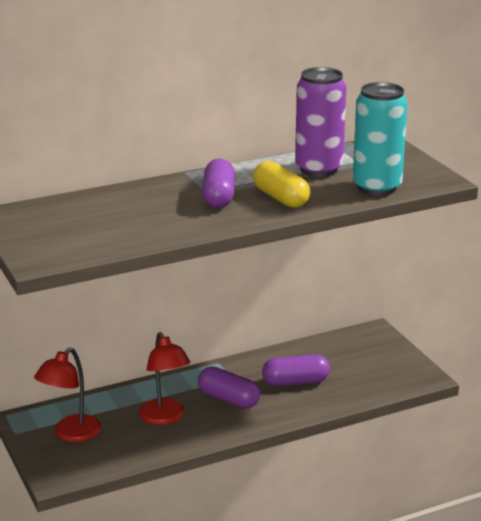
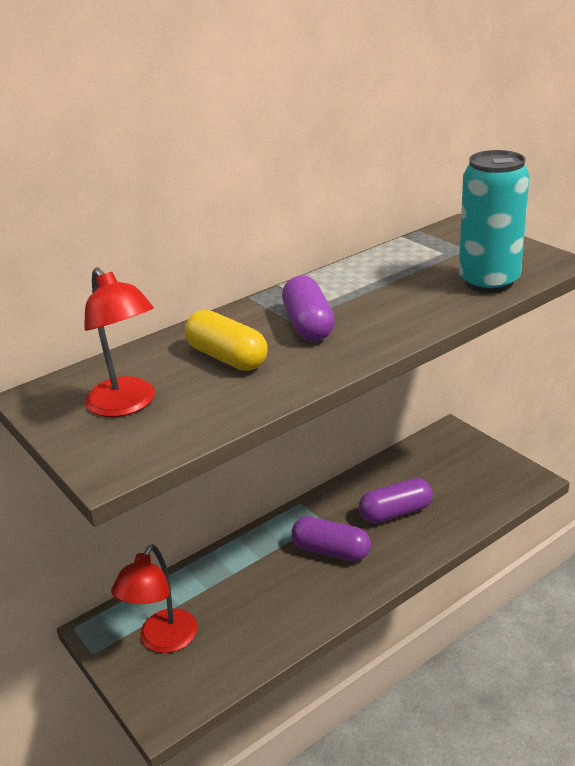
camera: 10 degrees left, 5 degrees up
(165, 418) = (268, 592): red lamp -> red lamp (127, 405)
(281, 198) = (385, 314): yellow capsule -> yellow capsule (227, 357)
(318, 169) = (406, 269): purple can -> none

